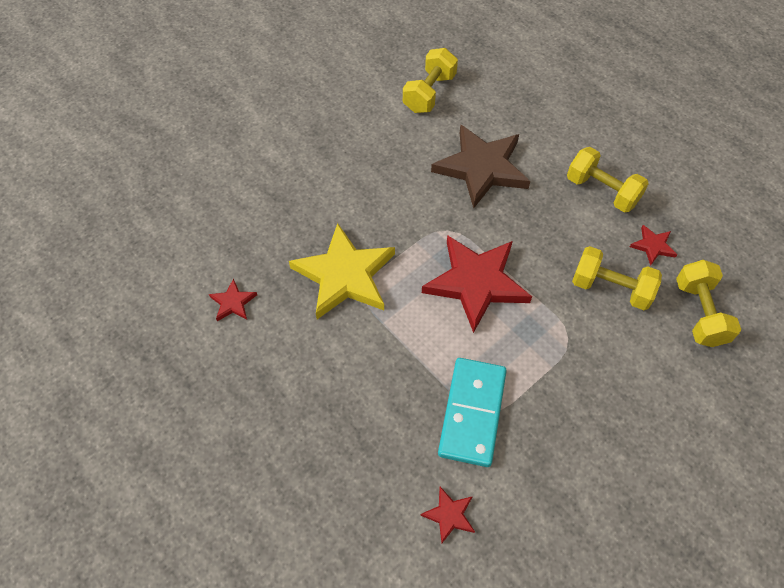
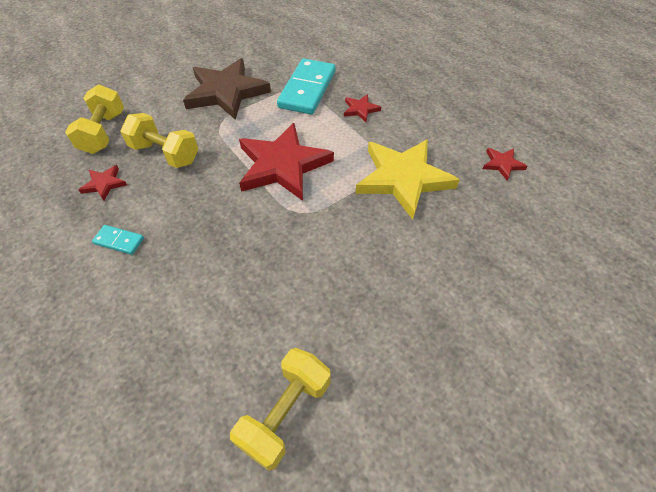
camera: 175 degrees left, 5 degrees down
(449, 515) = (332, 50): red star -> red star (360, 109)
(481, 168) = (243, 279): brown star -> brown star (226, 92)
(602, 191) = (119, 241): yellow dumbbell -> turquoise domino

